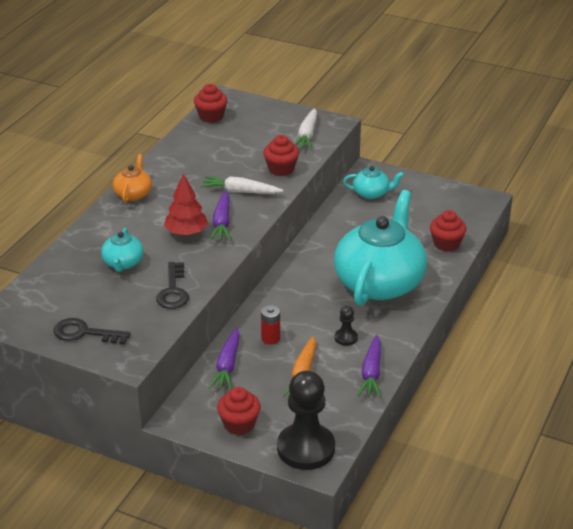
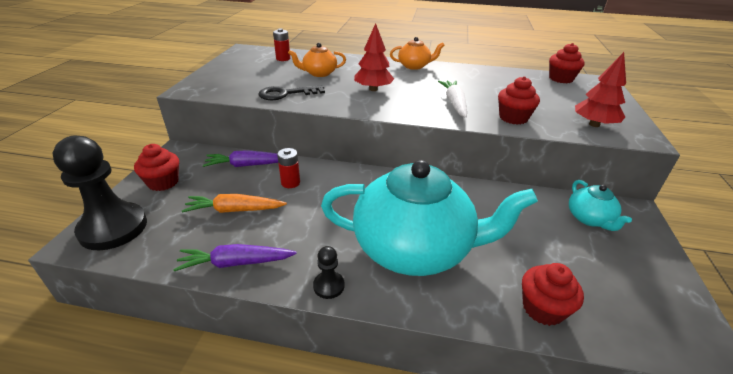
camera: 75 degrees right, 0 degrees up
(57, 287) = (283, 59): none -> red battery
(85, 333) = (227, 72): black key -> none
(123, 263) = (319, 73): turquoise teapot -> orange teapot
(222, 223) = (397, 101): purple carrot -> none
(307, 135) = (594, 124): white carrot -> red tree
(346, 338) = (300, 233): black pawn -> black pawn (329, 286)

